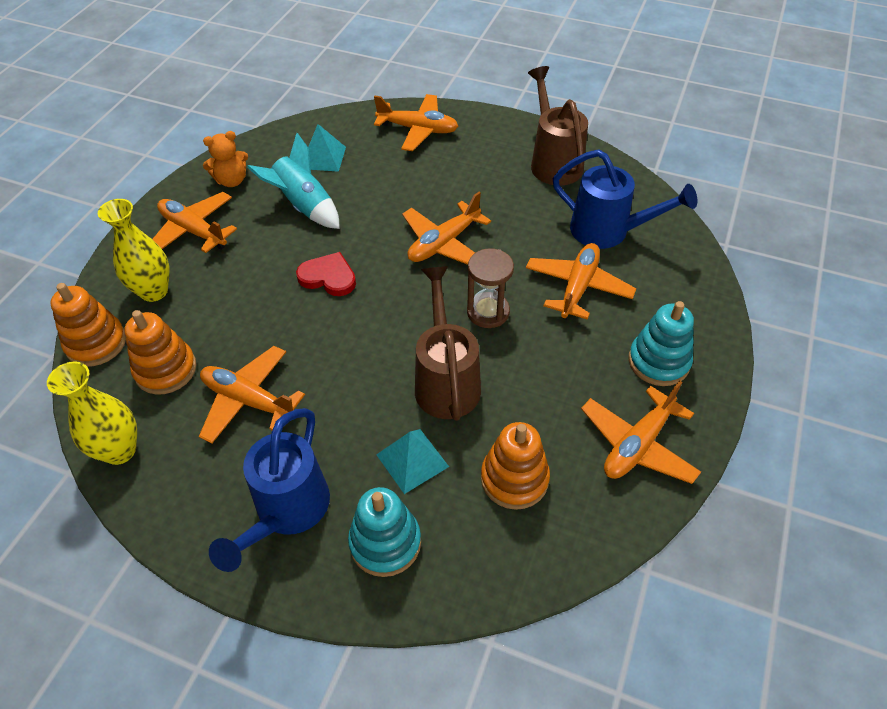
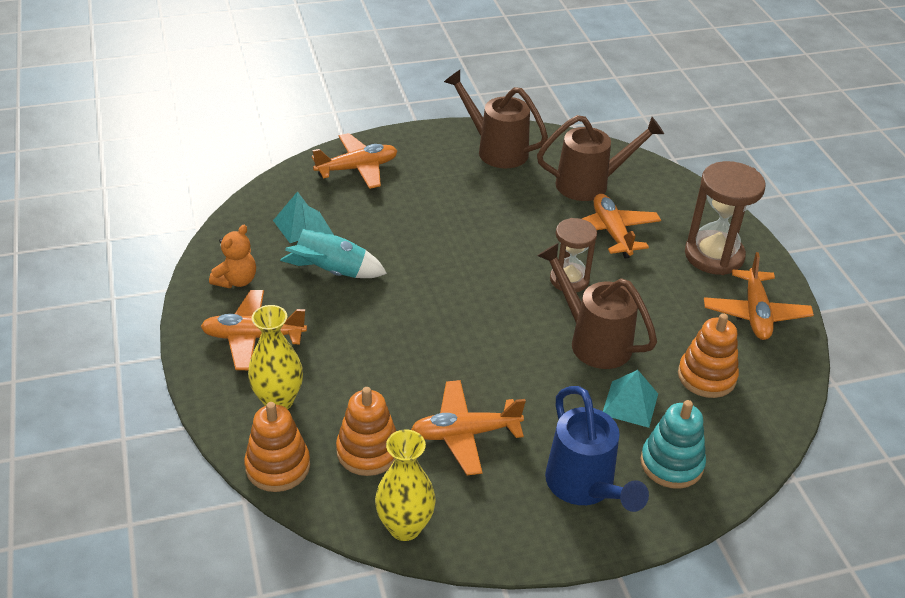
camera: 40 degrees left, 10 degrees down
(328, 277) = (419, 315): red heart -> none
(443, 243) = (481, 247): orange plane -> none
(607, 231) = (589, 184): blue watering can -> brown watering can
(658, 361) = (714, 255): turquoise stacking toy -> brown hourglass

